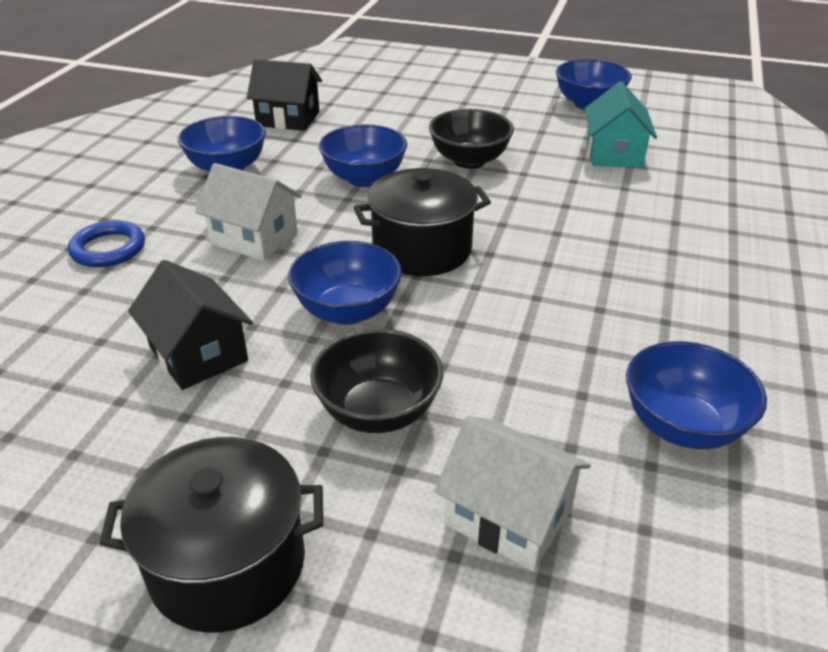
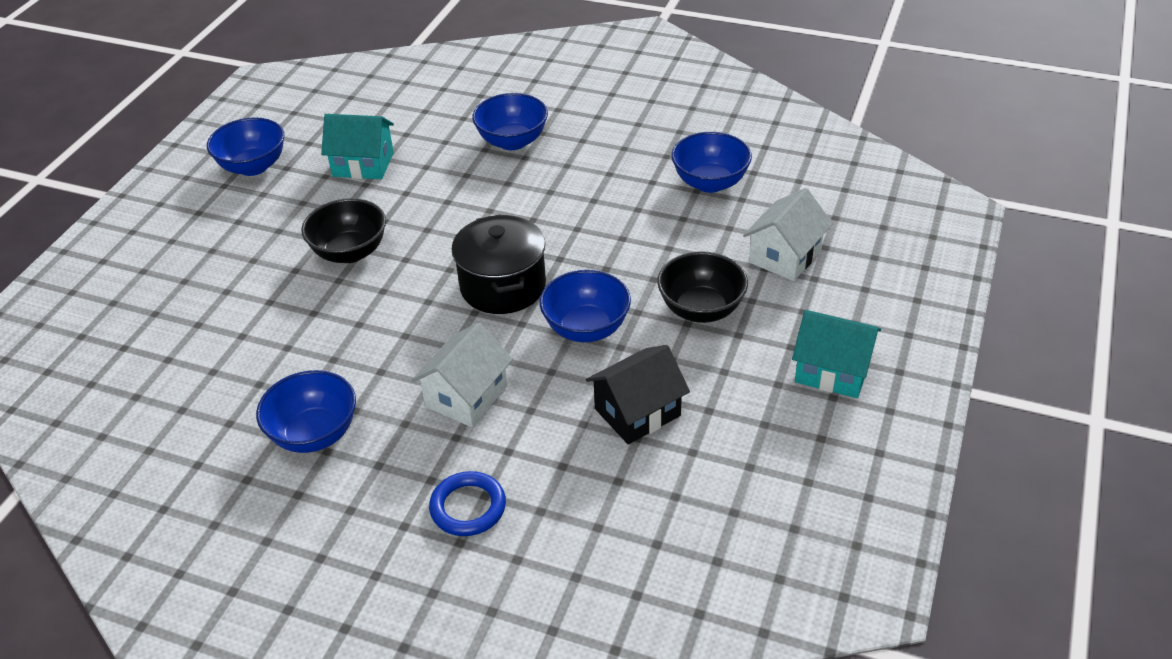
camera: 85 degrees left, 5 degrees up
(227, 564) = (832, 371): black pot -> turquoise house
(288, 119) = (199, 393): black house -> none
(364, 178) = (367, 324): blue bowl -> blue bowl (512, 141)

